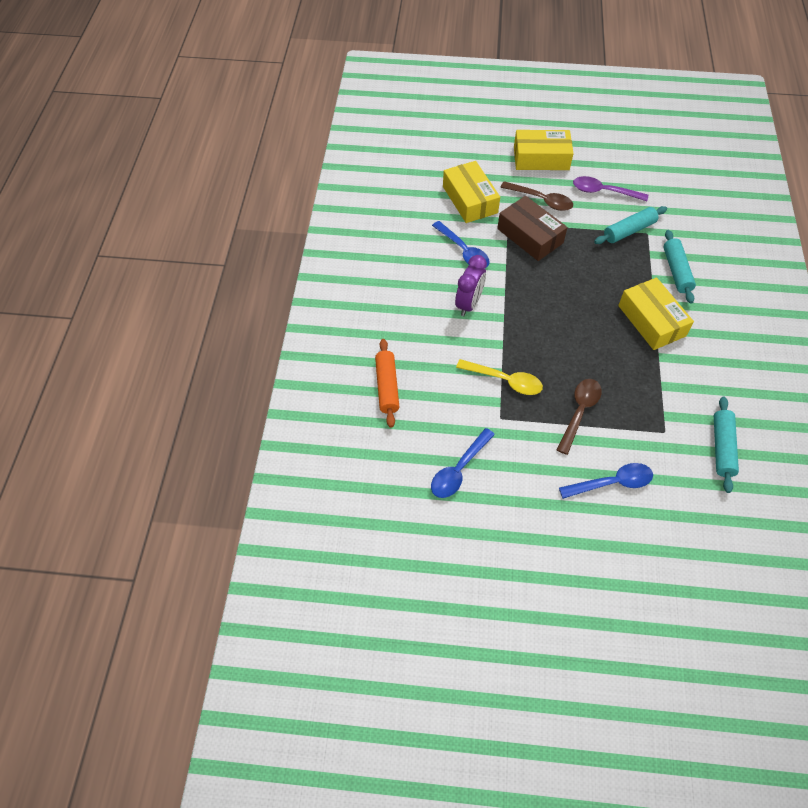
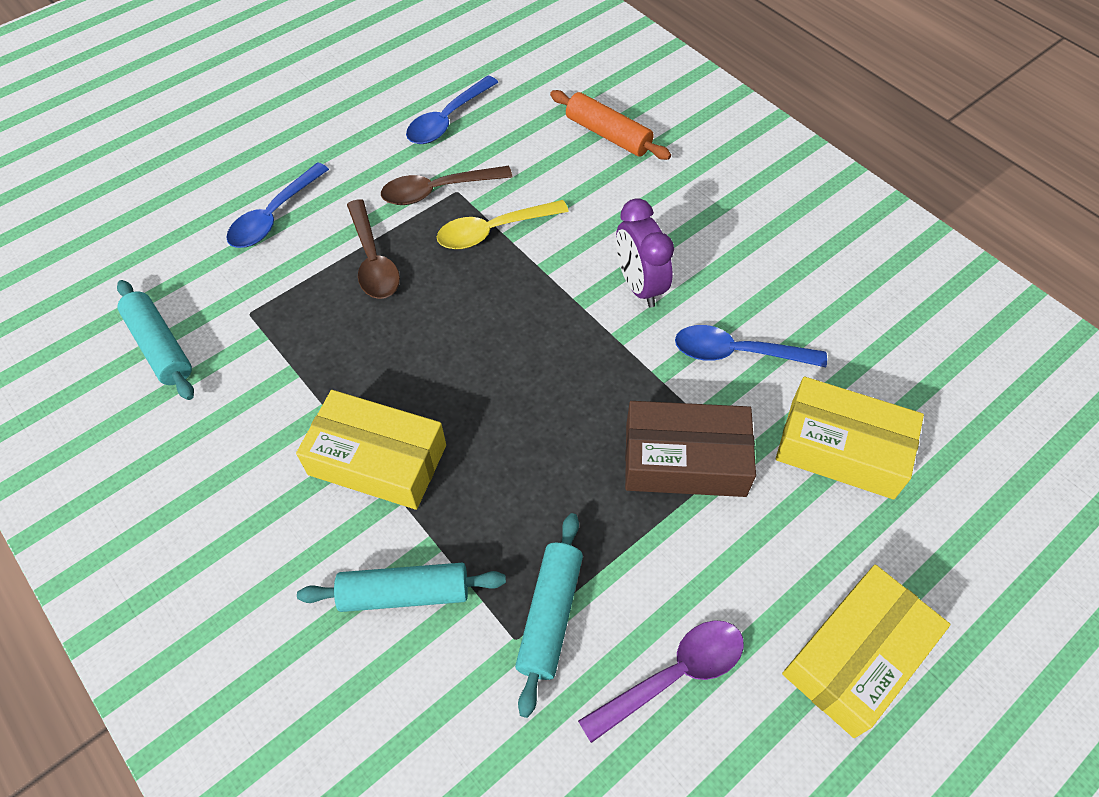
camera: 135 degrees right, 0 degrees up
(459, 470) = (447, 120): blue spoon -> blue spoon turned 135 degrees counterclockwise
(541, 200) = (746, 550): brown spoon -> brown spoon (437, 191)
(676, 271) = (405, 593): turquoise rolling pin -> turquoise rolling pin turned 45 degrees counterclockwise

